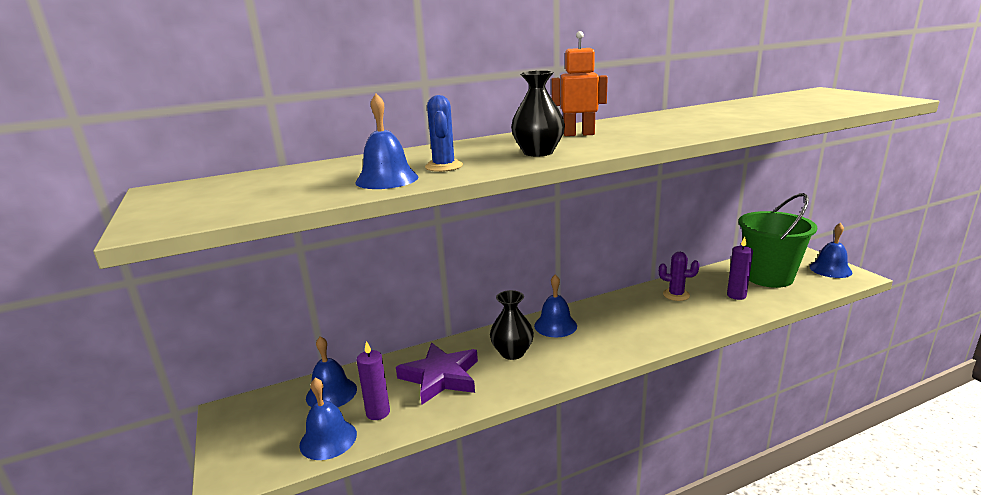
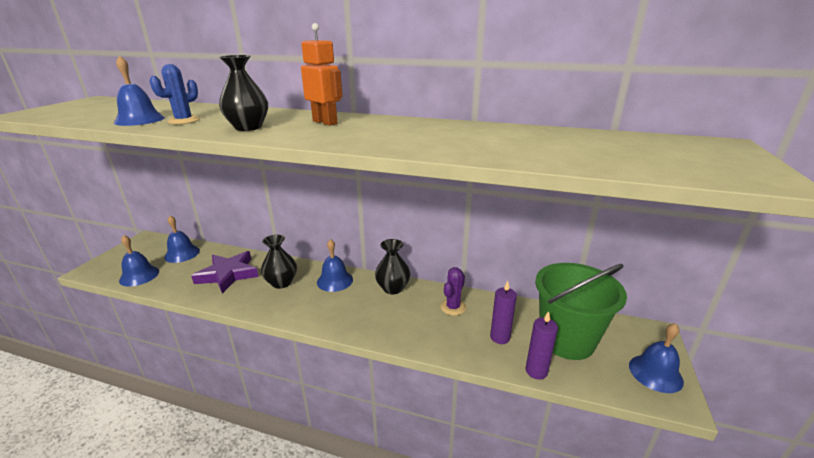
camera: 40 degrees right, 5 degrees up
(378, 412) = (175, 276): purple candle -> purple candle (536, 371)
(612, 306) = (393, 288): none -> black vase
(676, 295) = (453, 307): purple cactus -> purple cactus turned 60 degrees clockwise

